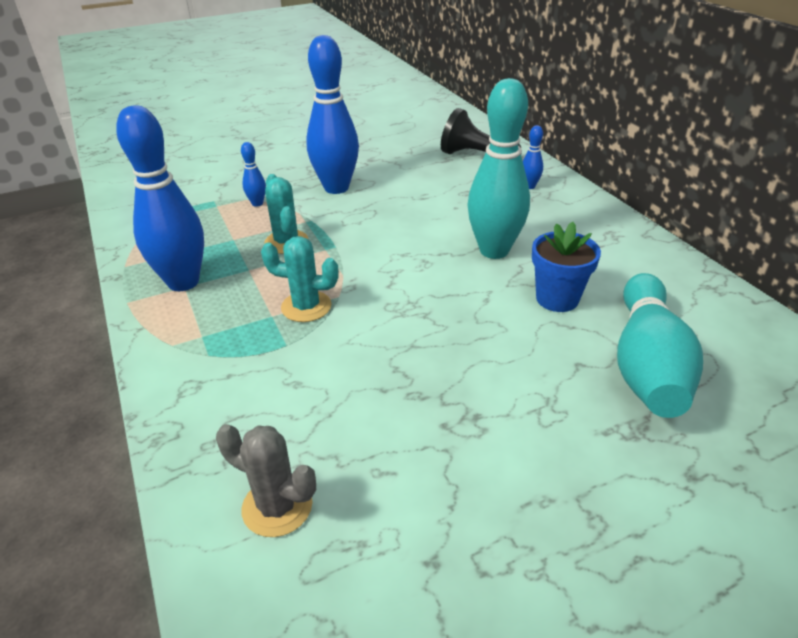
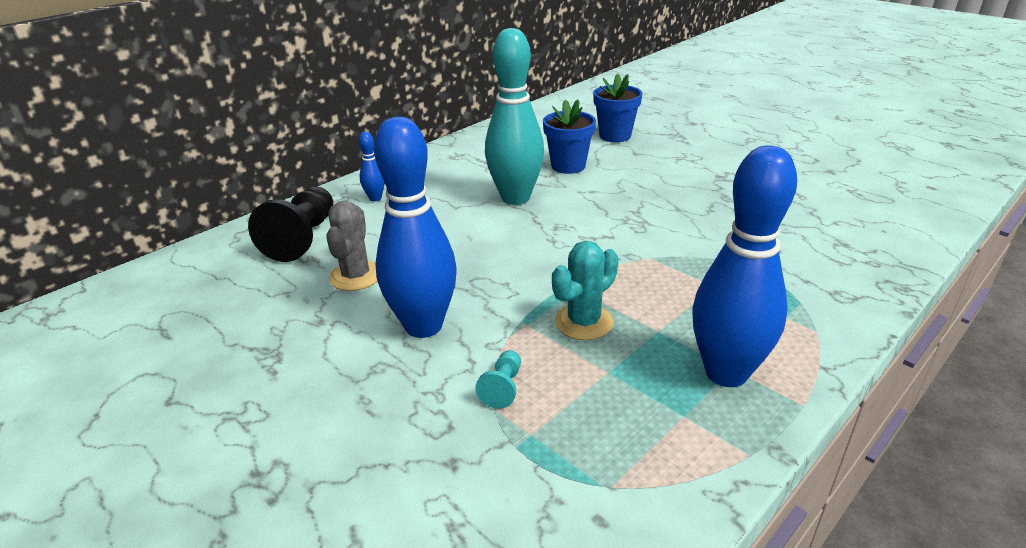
camera: 110 degrees left, 5 degrees down
(257, 203) = (503, 388): blue bowling pin -> turquoise pawn
(277, 506) = (871, 220): grey cactus -> grey cactus (356, 276)
(306, 307) = (682, 270): turquoise cactus -> none
(646, 364) = (615, 136): turquoise bowling pin -> blue flower pot

